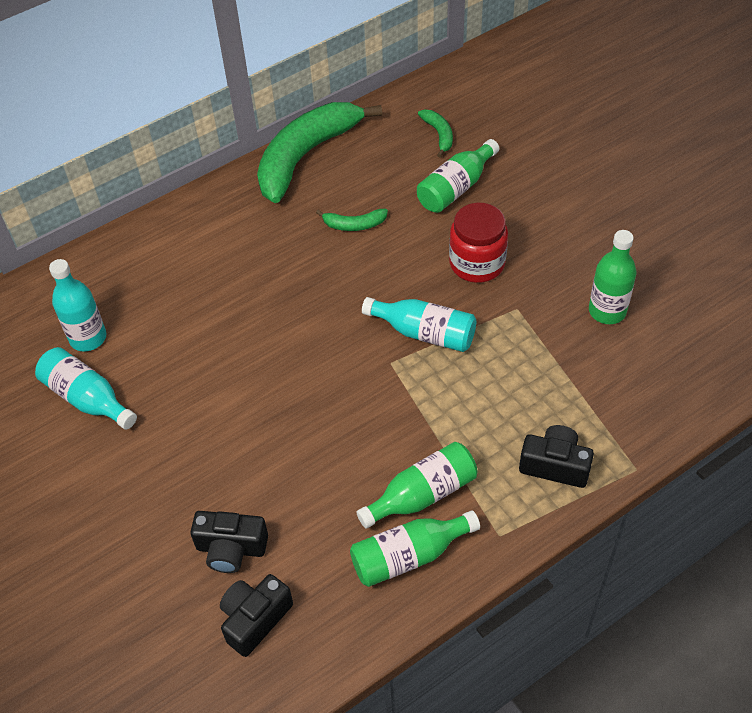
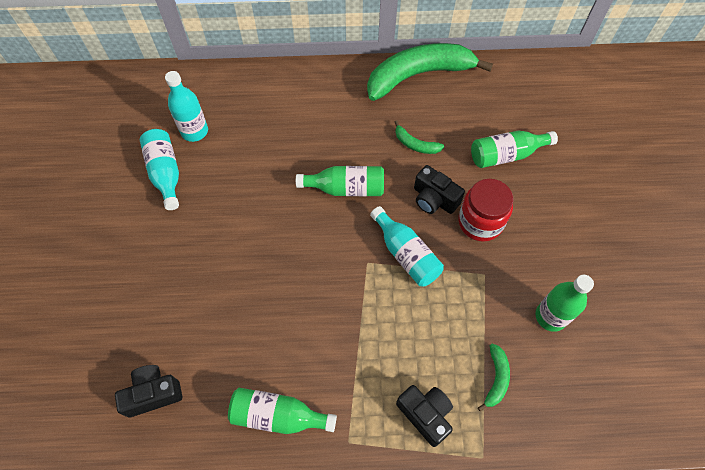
camera: 30 degrees right, 10 degrees up
(231, 549) = (174, 333): black camera -> black camera (434, 199)
(422, 494) = (319, 376): green bottle -> green bottle (346, 188)
(439, 135) = (523, 107): green banana -> green banana (496, 379)

